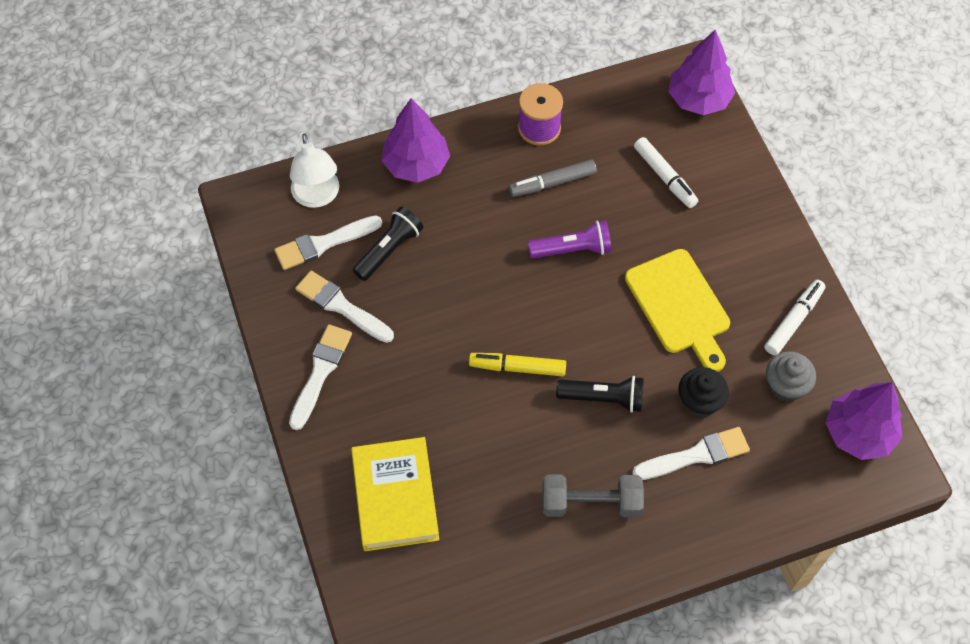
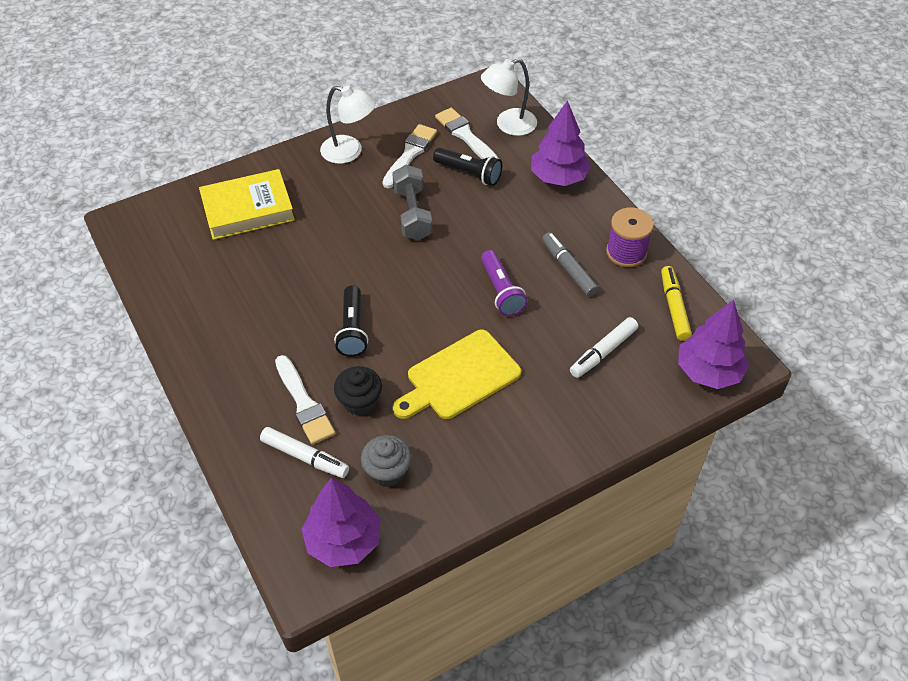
camera: 80 degrees right, 10 degrees down
(320, 372) = (349, 152): white brush -> white lamp
(517, 367) = (373, 268): yellow marker -> yellow marker (674, 307)
(591, 502) = (251, 331): grey dumbbell -> grey dumbbell (412, 213)
(793, 321) = (463, 474): white marker -> white marker (305, 457)

